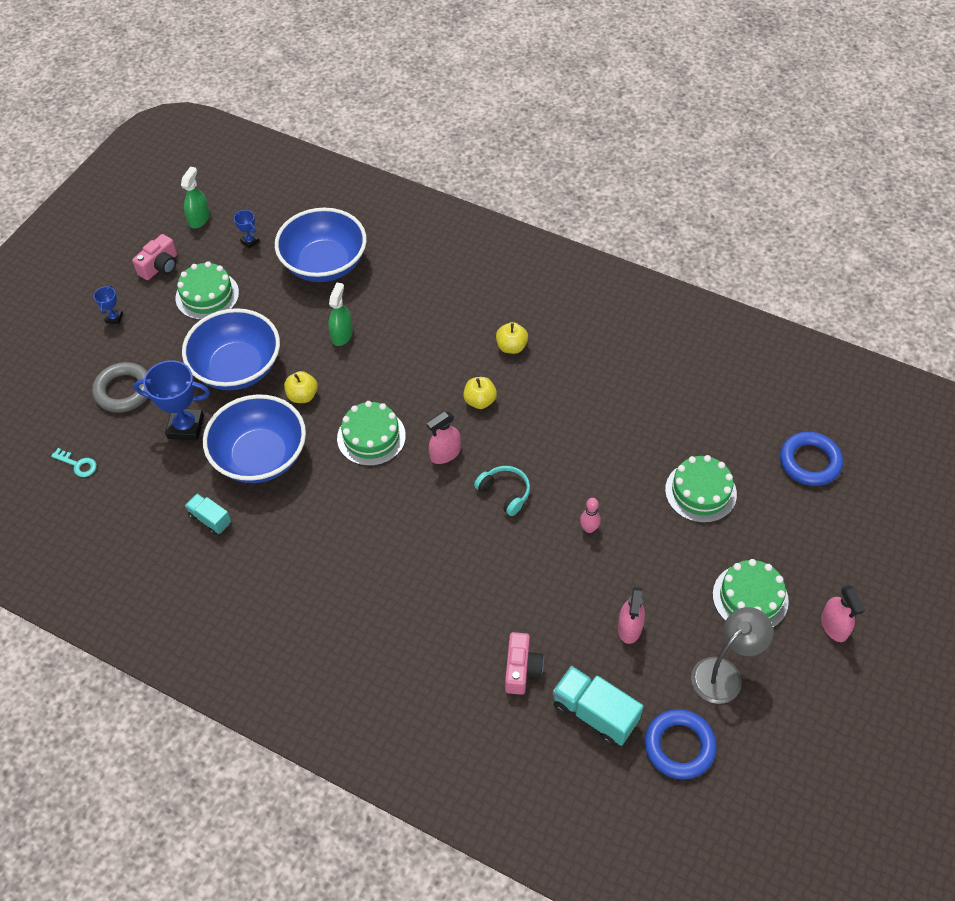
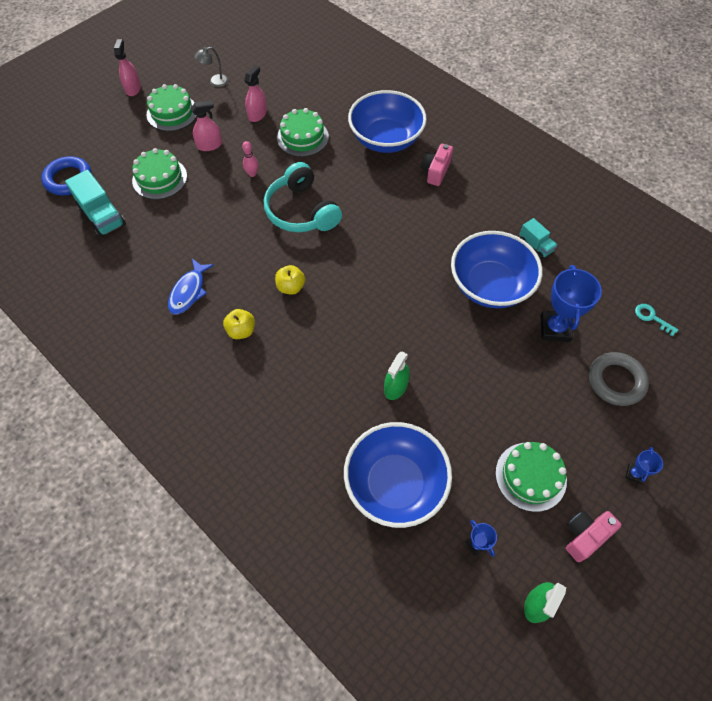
camera: 165 degrees left, 5 degrees up
(186, 427) = (555, 328): blue trophy -> blue trophy turned 75 degrees clockwise
(237, 368) = (504, 377): blue bowl -> blue bowl (386, 139)
(302, 396) = (445, 332): yellow apple -> none
(371, 437) = (392, 279): green cake -> green cake (302, 137)
(445, 453) = (336, 251): pink spray bottle -> pink spray bottle (209, 145)
(504, 493) = (301, 211): turquoise headphones -> turquoise headphones, size x1.82
(521, 669) = (335, 109): pink camera -> pink camera (435, 171)
(585, 370) = (189, 291): none -> blue fish
(594, 713) = (301, 80): turquoise truck -> turquoise truck (102, 216)
(679, 746) = (262, 58): blue ring -> none
(724, 673) = (215, 82): grey lamp -> grey lamp, size x0.59

